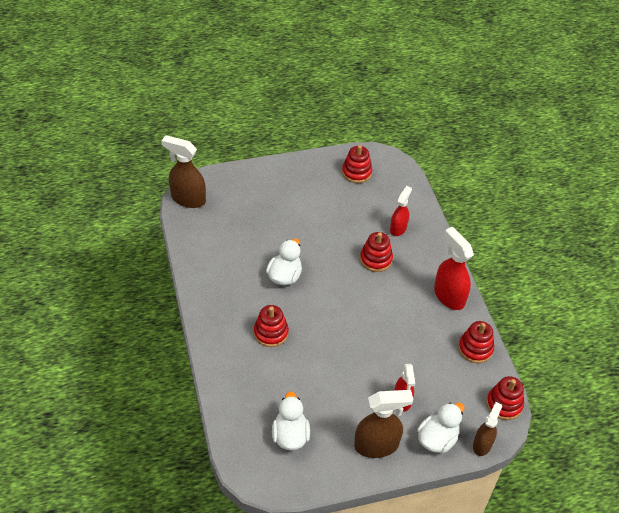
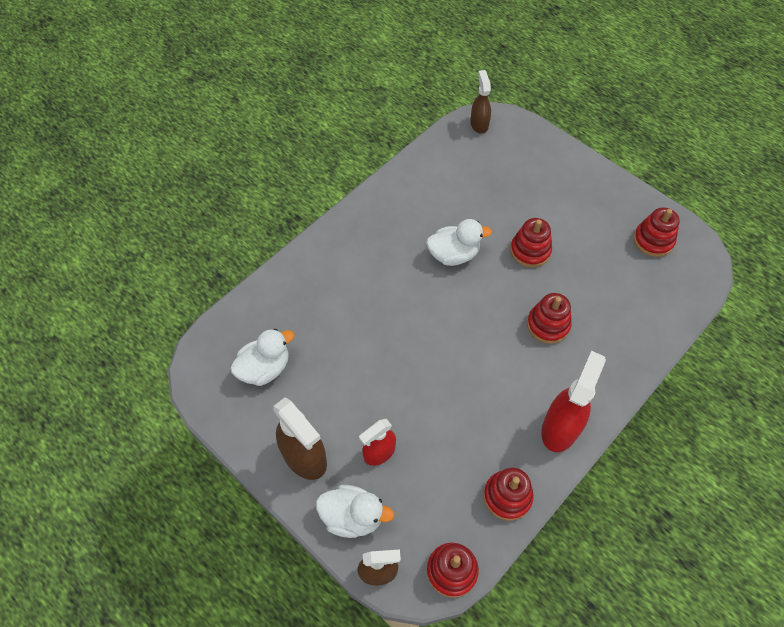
camera: 60 degrees right, 10 degrees up
(188, 199) = (479, 124): brown spray bottle -> brown spray bottle, size x0.63
(271, 333) = (374, 283): red stacking toy -> red stacking toy (530, 251)
(398, 228) = (612, 323): red spray bottle -> none

